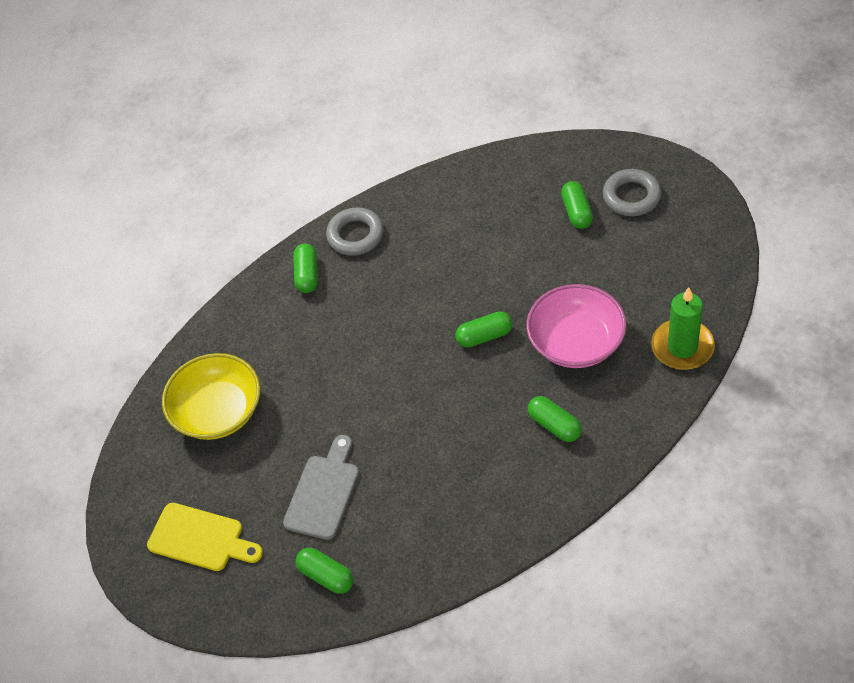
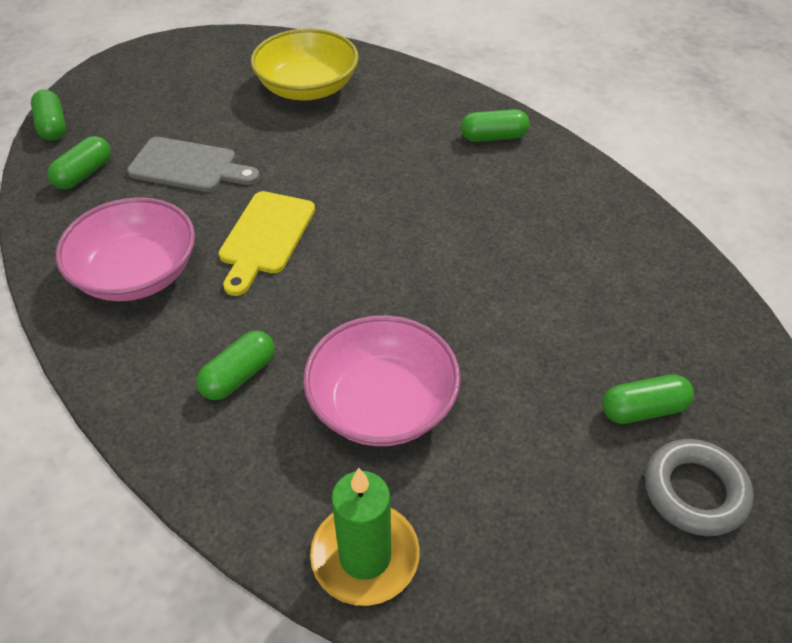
camera: 80 degrees right, 5 degrees down
(200, 539) = (158, 89): yellow cutting board -> yellow cutting board (265, 237)
(355, 235) = (560, 172): grey ring -> none
(454, 508) = (136, 274): none -> pink bowl
(484, 336) = (397, 299): green capsule -> green capsule (52, 126)

